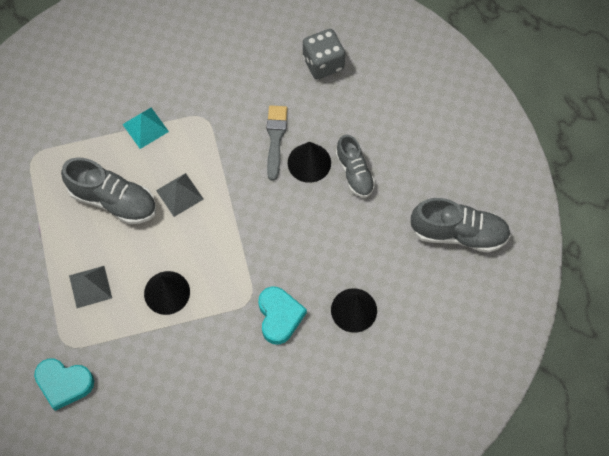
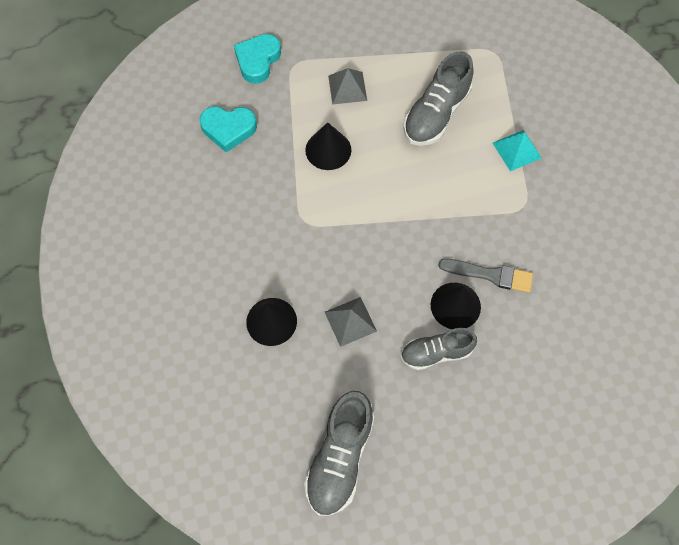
camera: 100 degrees right, 0 degrees up
(179, 194) = (434, 173): grey pyramid -> grey pyramid (350, 321)
(279, 316) = (281, 247): turquoise heart -> turquoise heart (228, 129)
(323, 63) = (587, 344): grey dice -> none

